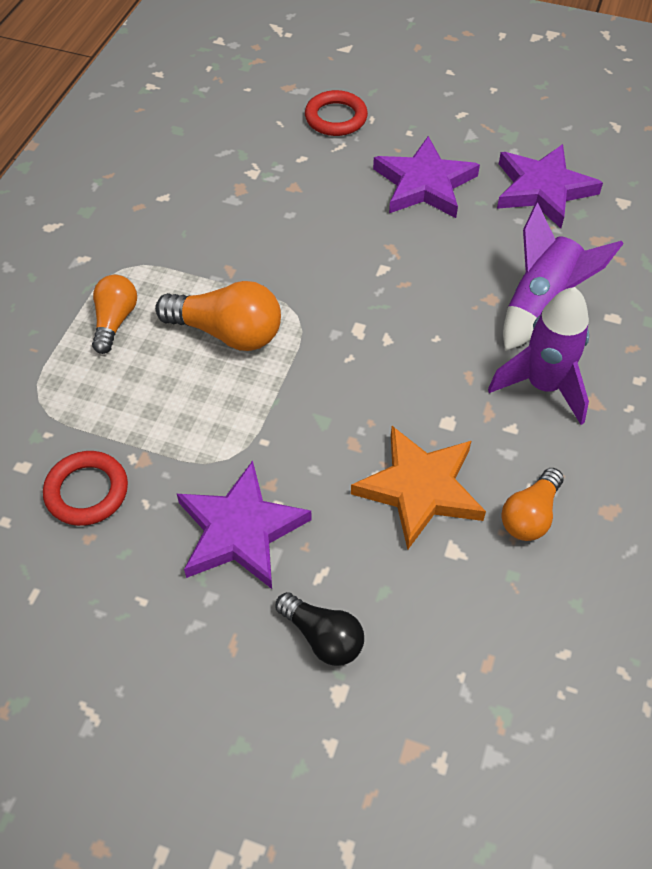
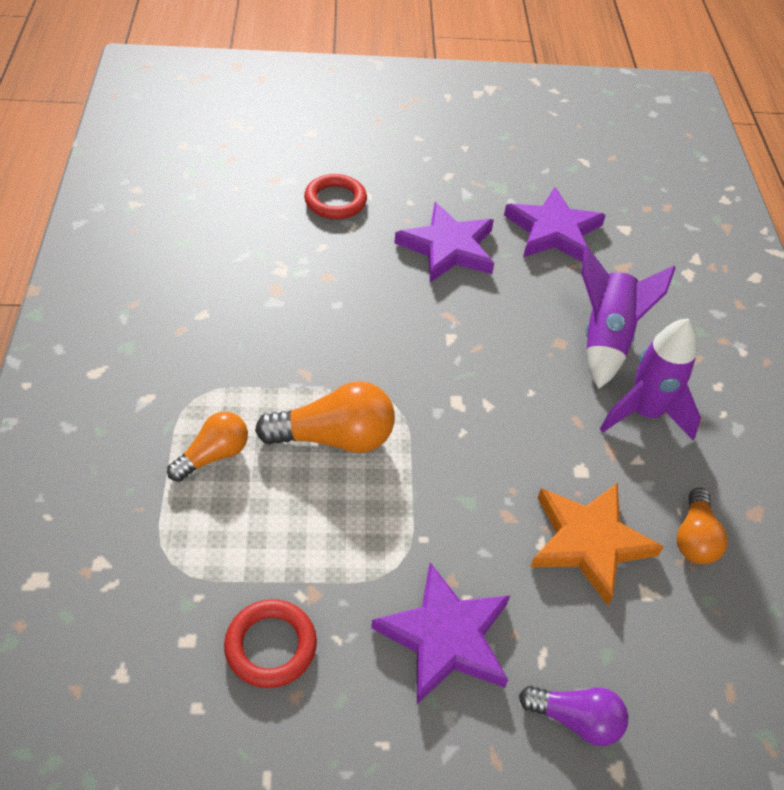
camera: 25 degrees left, 5 degrees down
(115, 321) = (213, 455): orange light bulb -> orange light bulb turned 60 degrees clockwise
(323, 637) = (575, 719): black light bulb -> purple light bulb

